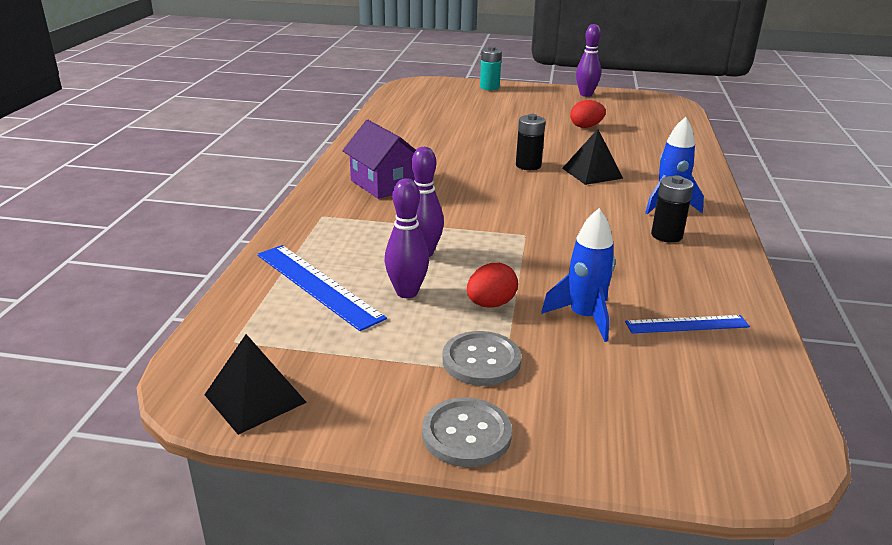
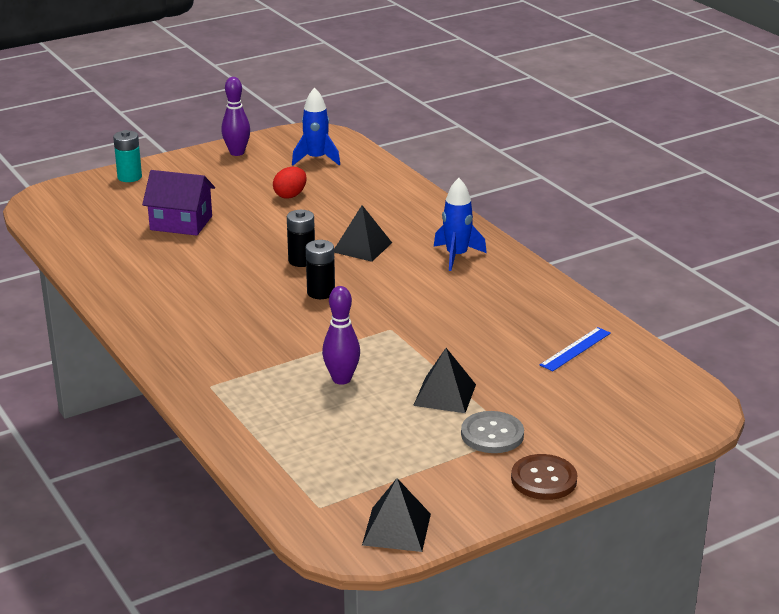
camera: 40 degrees left, 0 degrees up
(317, 285) = (307, 441): blue ruler -> none
(384, 184) = (210, 333): purple house -> purple house (181, 223)
(407, 292) = (378, 414): purple bowling pin -> none
(466, 434) = (543, 479): grey button -> brown button
(491, 304) = (444, 395): red egg -> black pyramid
(584, 317) = (513, 374): blue rocket -> blue rocket (316, 159)
(666, 235) = (486, 284): black battery -> black battery (321, 292)

